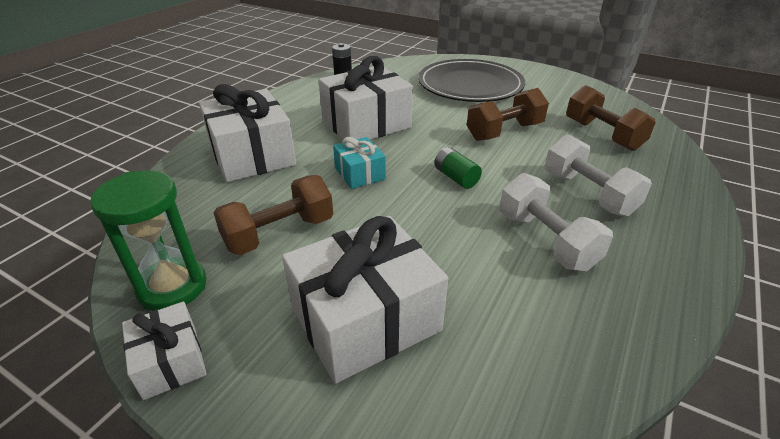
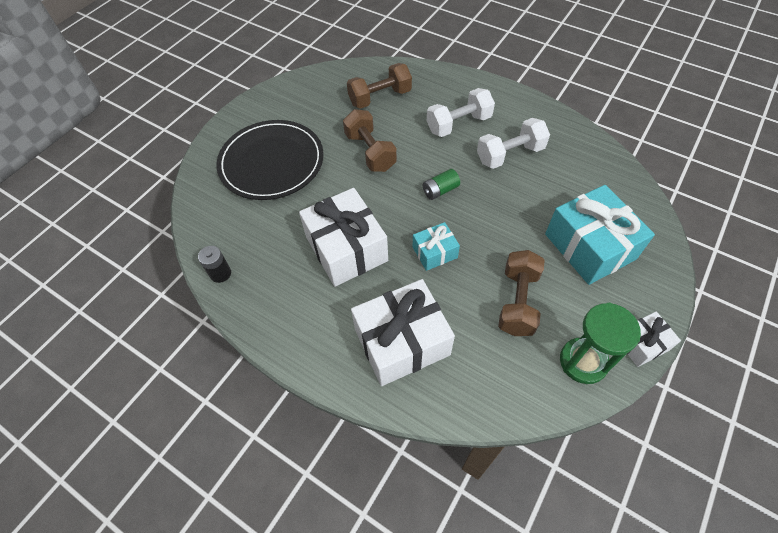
camera: 85 degrees left, 20 degrees up
(279, 233) = (517, 302): brown dumbbell -> brown dumbbell turned 45 degrees clockwise
(365, 319) = (589, 246): white gift -> turquoise gift

